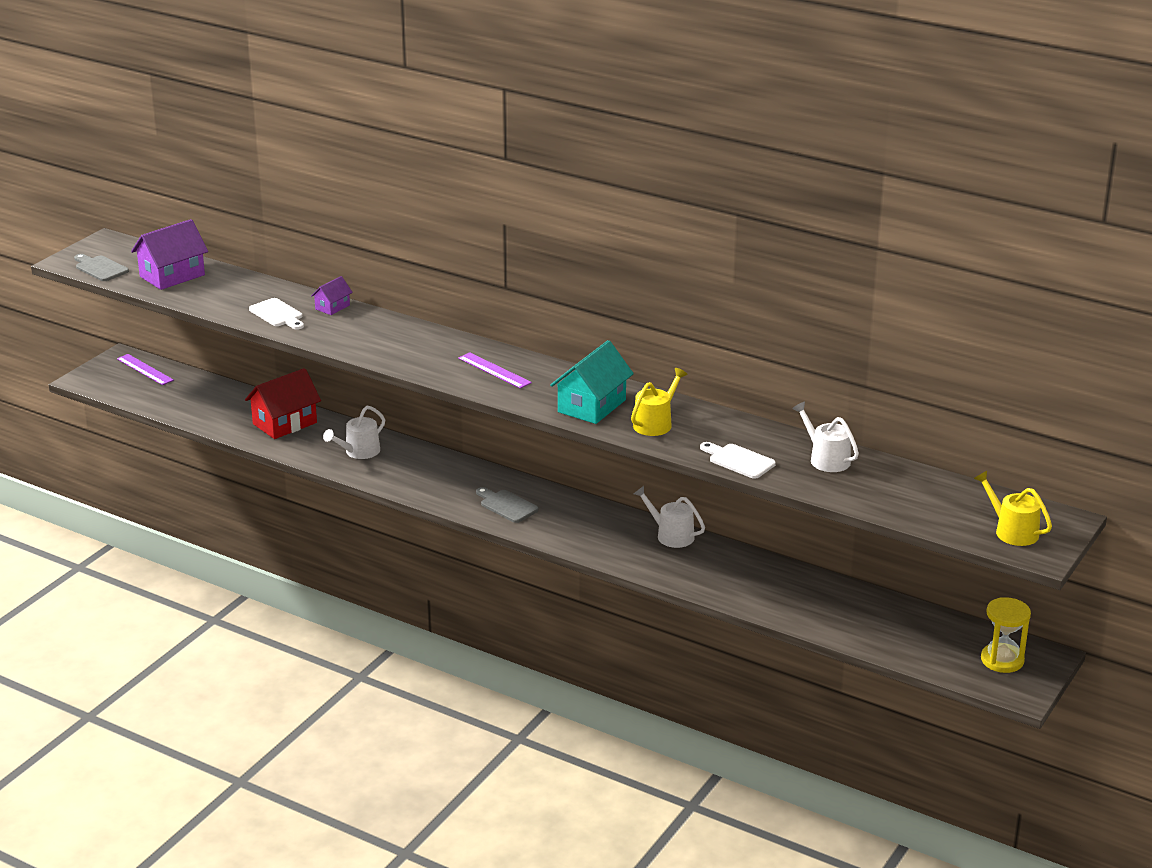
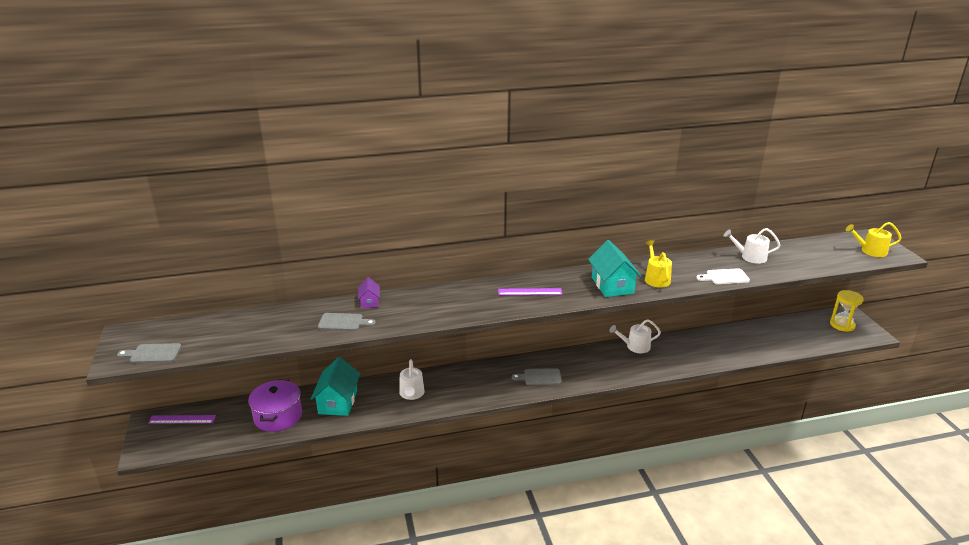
camera: 45 degrees left, 0 degrees up
(172, 276) = (221, 333): purple house -> none
(219, 408) = (278, 416): none -> purple pot
(277, 314) = (343, 322): white cutting board -> grey cutting board
(285, 423) = (338, 402): red house -> turquoise house

